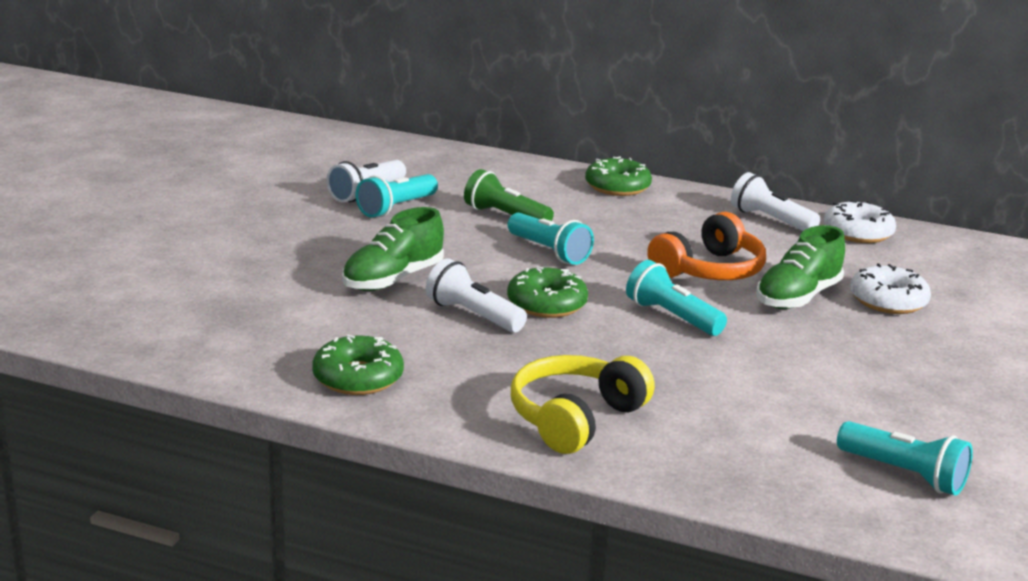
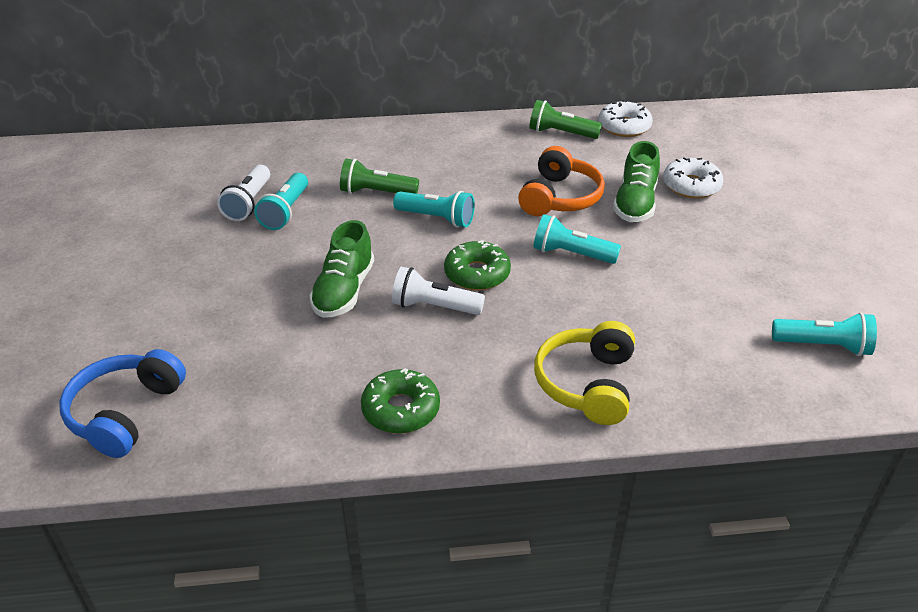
camera: 25 degrees left, 15 degrees up
(106, 304) = (125, 413): none -> blue headphones
(617, 187) = (433, 133): green donut -> none
(770, 220) = (561, 133): white flashlight -> green flashlight

